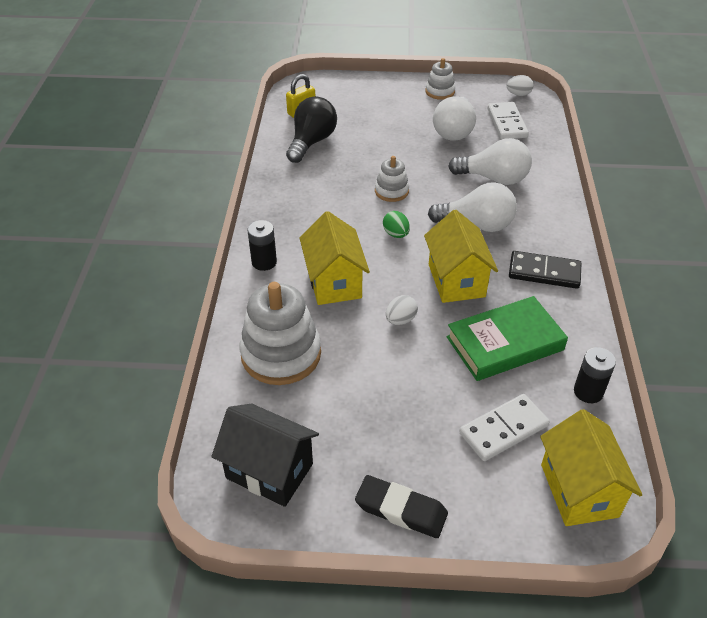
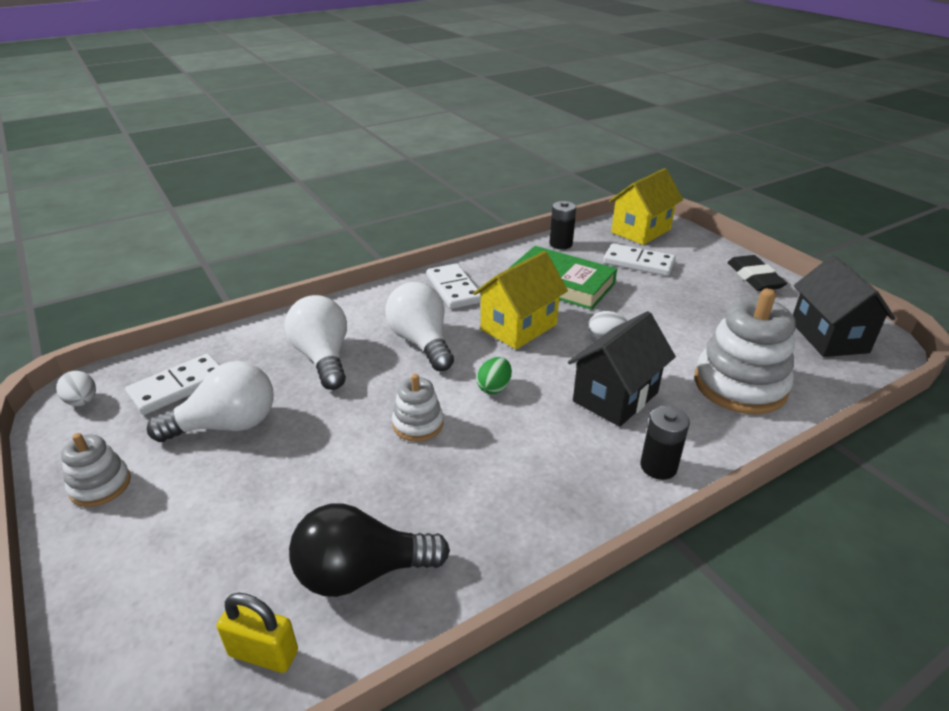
camera: 125 degrees left, 10 degrees down
(334, 282) = (615, 397): yellow house -> black house
(544, 272) = (454, 289): black domino -> white domino

